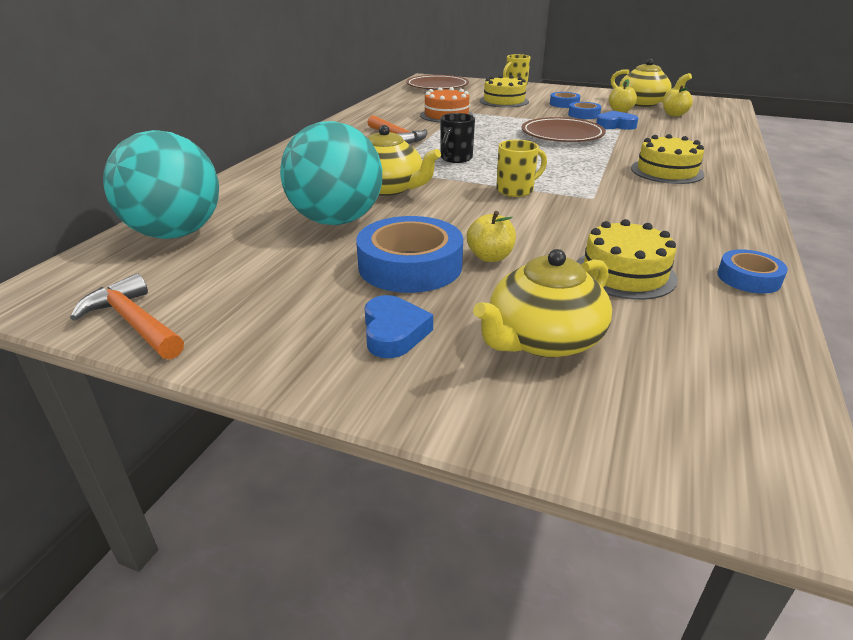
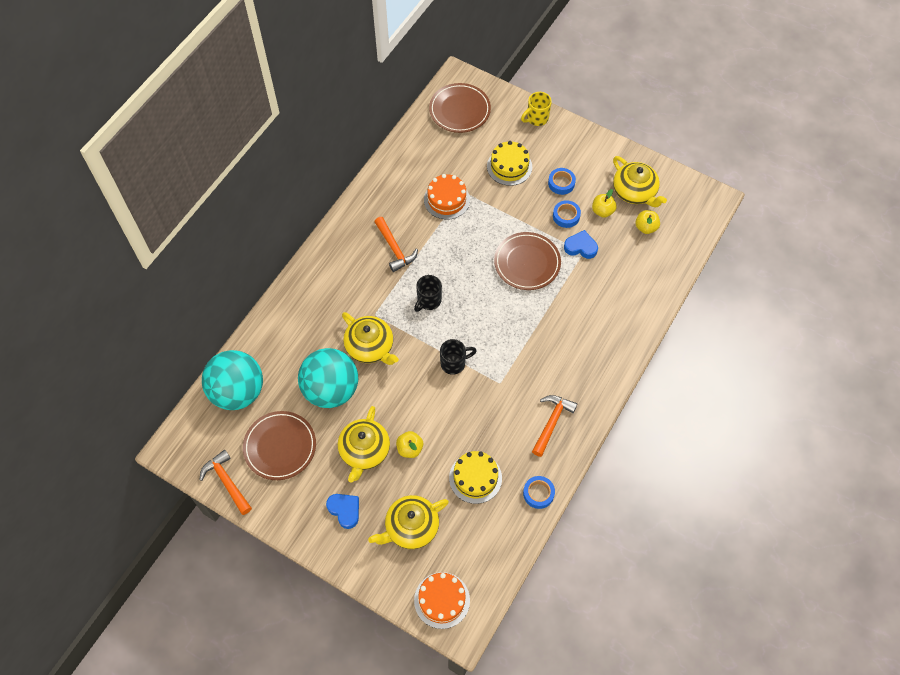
camera: 10 degrees right, 30 degrees up
(250, 275) = (280, 447): none -> brown plate
(394, 333) = (345, 510): blue heart -> blue heart turned 45 degrees counterclockwise
(410, 266) = (364, 451): blue tape -> yellow teapot
(516, 190) = (454, 363): yellow mug -> black mug
(666, 171) = (572, 348): yellow cake -> none
(690, 444) = (442, 600): none -> orange cake
(698, 218) = (552, 422): none -> orange hammer

